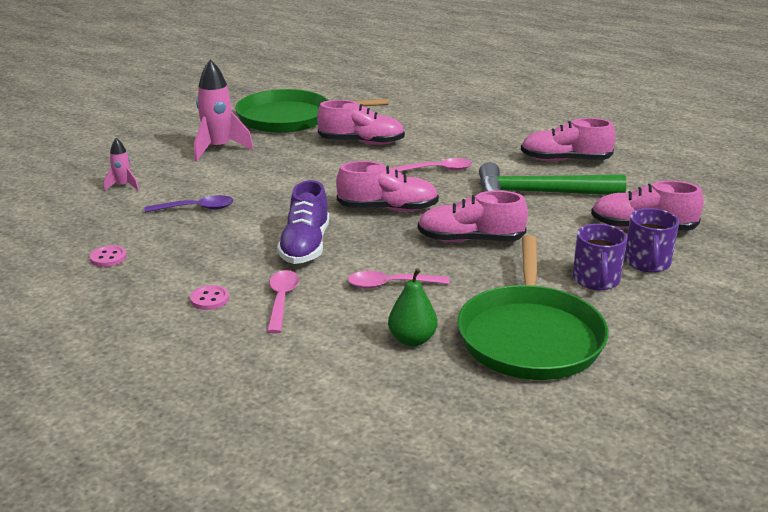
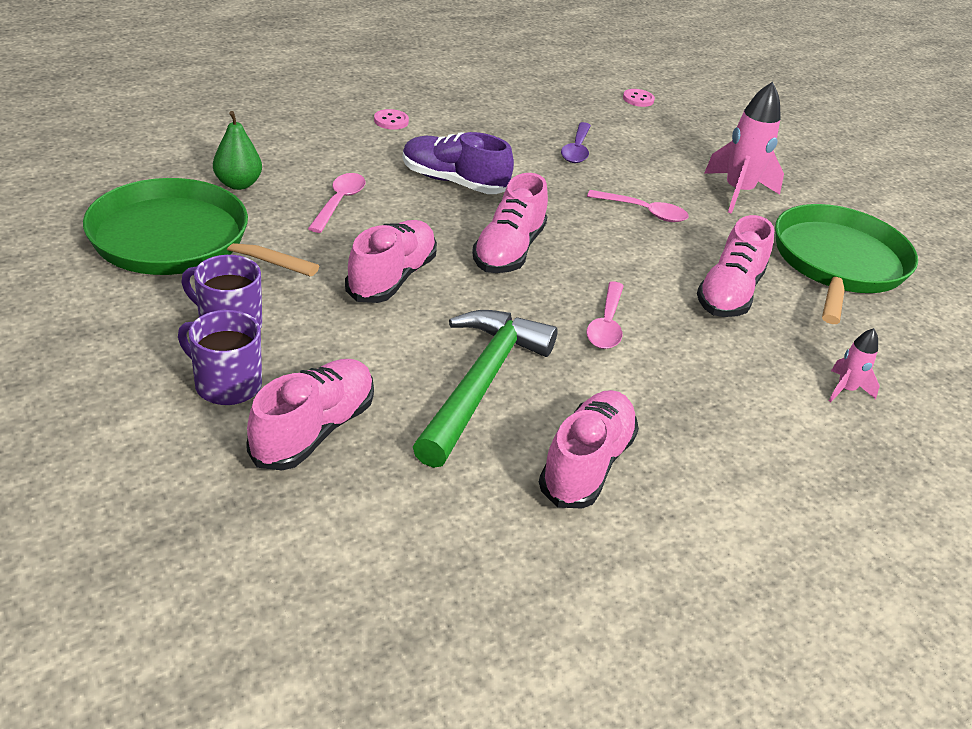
camera: 105 degrees right, 10 degrees up
(108, 258) = (499, 98): pink button -> pink button (638, 99)
(123, 186) = (652, 127): pink rocket -> pink rocket (845, 390)
(281, 300) = (361, 147): pink spoon -> pink spoon (643, 212)

